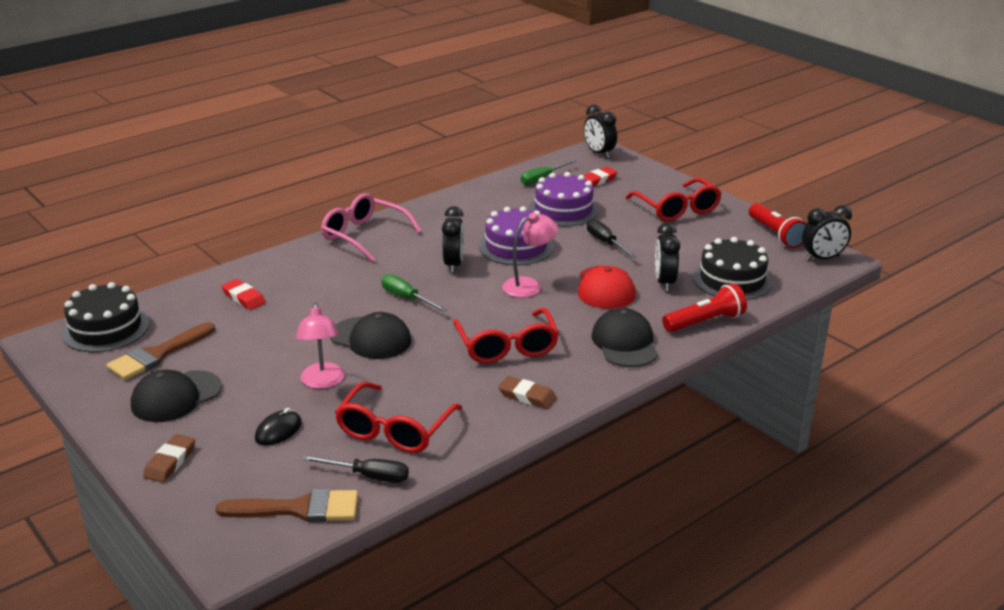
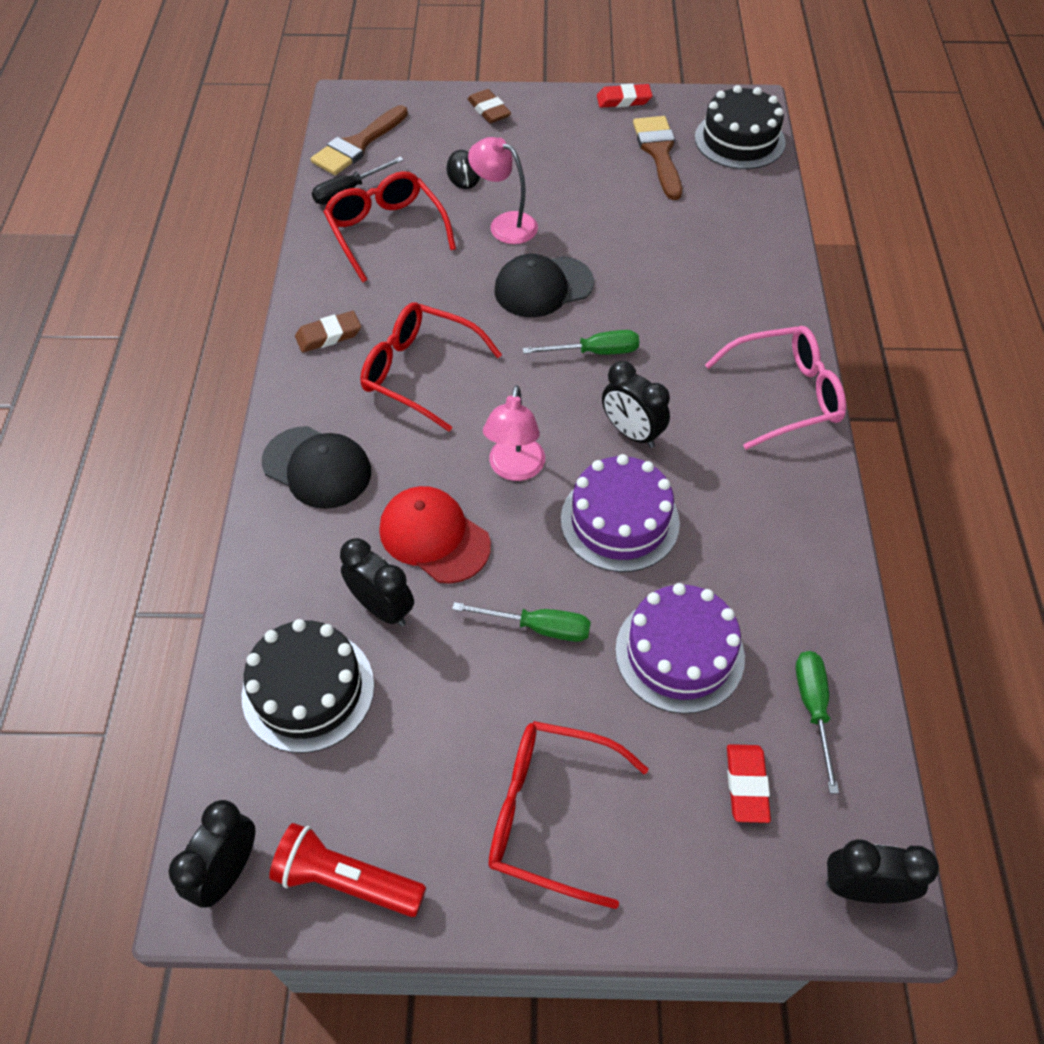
camera: 130 degrees right, 25 degrees up
(176, 397) = (577, 141): black cap -> none
(243, 298) = (716, 239): red eraser -> red eraser (623, 100)
(606, 243) = (538, 627): black screwdriver -> green screwdriver
(705, 322) = (267, 573): red flashlight -> none

